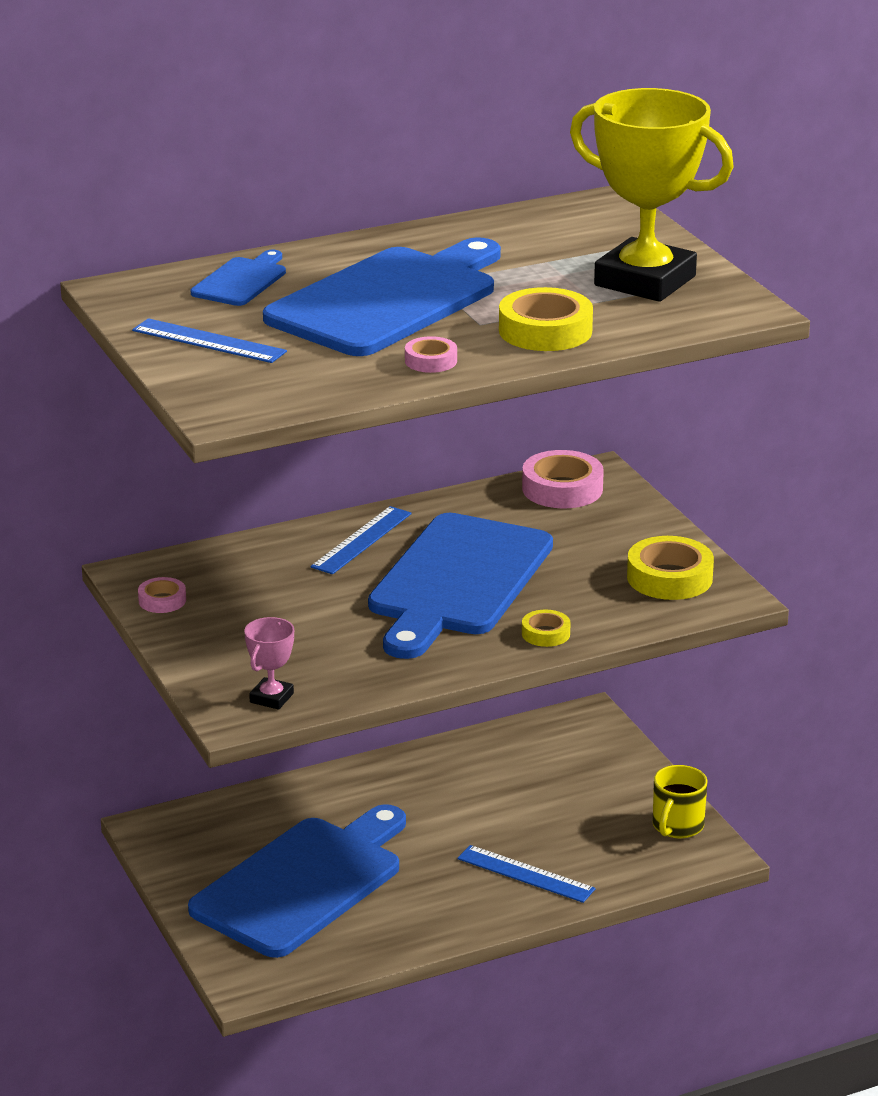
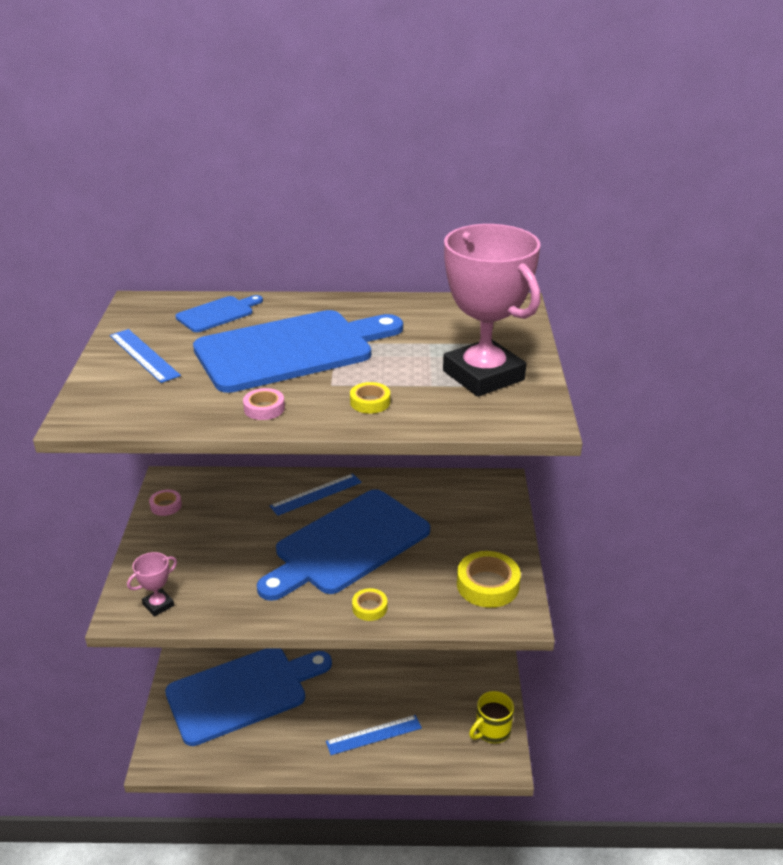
camera: 25 degrees right, 5 degrees up
(525, 874) = (374, 735): blue ruler -> blue ruler turned 75 degrees counterclockwise
(545, 331) = (370, 402): yellow tape -> yellow tape, size x0.55
(562, 489) = (469, 489): pink tape -> none
(645, 281) = (483, 375): yellow trophy -> pink trophy

